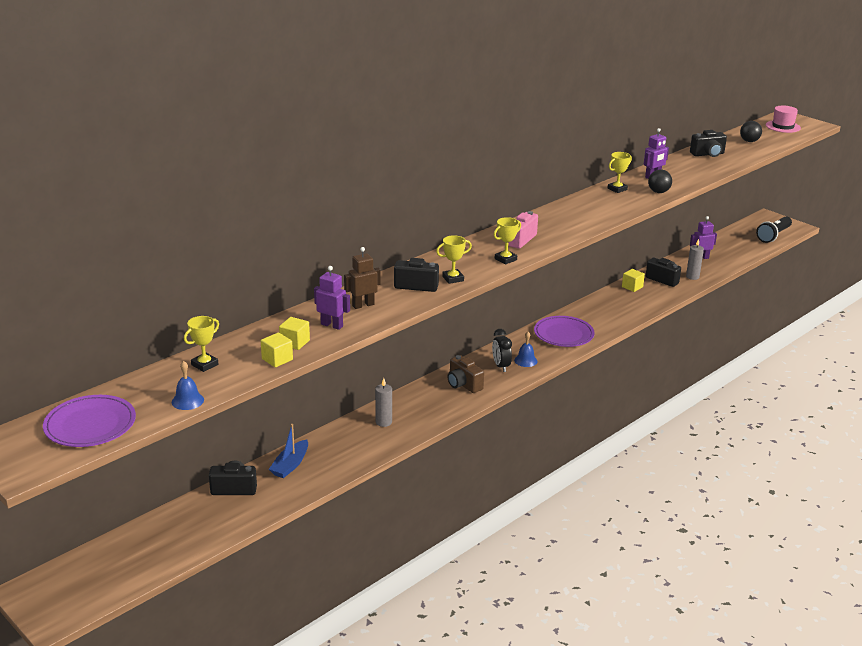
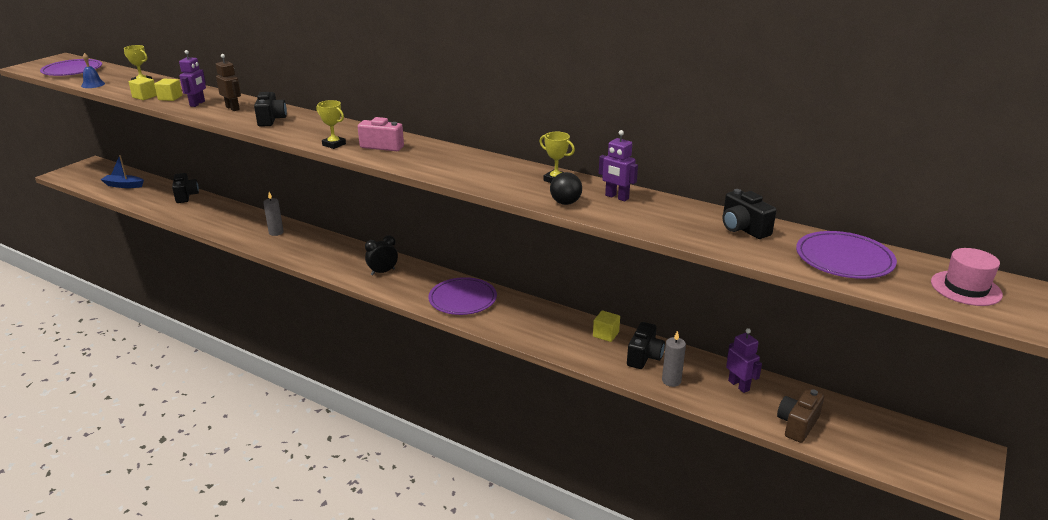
camera: 75 degrees right, 0 degrees up
(290, 465) = (214, 208): blue boat -> blue boat (124, 185)
(453, 279) = (287, 130): yellow trophy -> none
(463, 384) = (344, 258): brown camera -> brown camera (797, 425)
(525, 360) = (398, 283): blue bell -> none
(749, 141) = (844, 259): black ball -> purple plate
(773, 236) = (895, 460): black flashlight -> none

